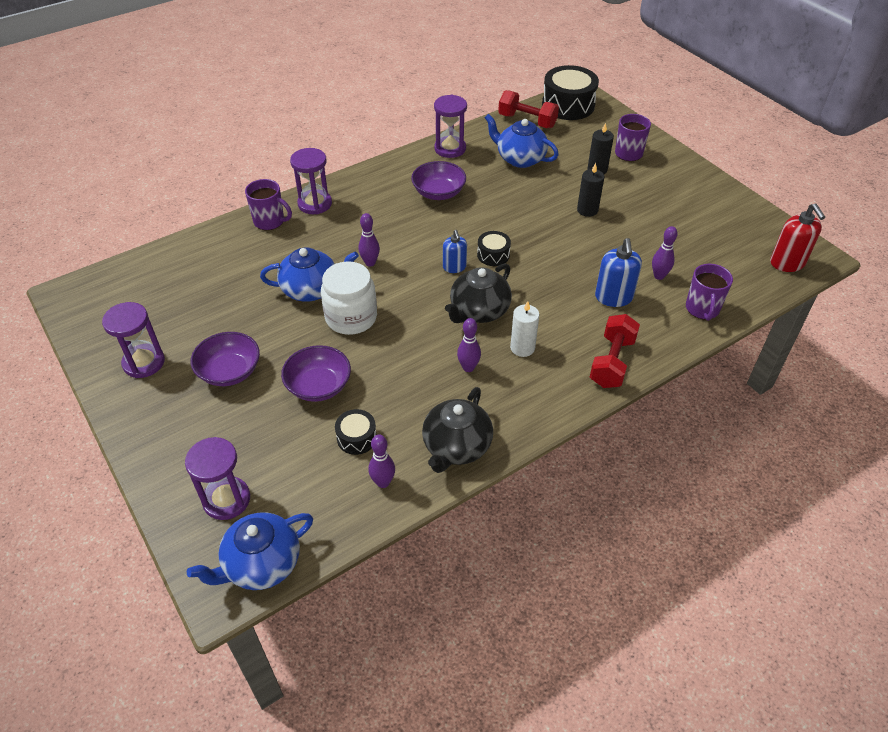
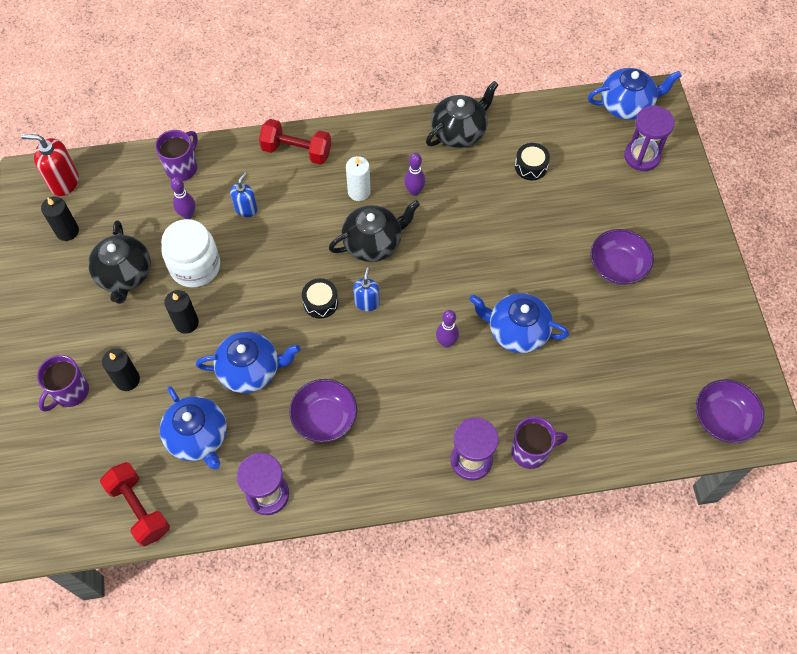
camera: 155 degrees left, 15 degrees up
(144, 362) = (693, 306): purple hourglass -> none
(270, 221) = (531, 451): purple mug -> purple mug turned 120 degrees clockwise
(318, 386) = (545, 222): purple bowl -> purple bowl (723, 418)
(351, 317) = (491, 282): white jar -> white jar (195, 266)
(383, 482) = (524, 127): purple bowling pin -> none
(514, 200) = (250, 370): none -> blue teapot
(568, 105) = (64, 519): black drum -> none
(612, 362) = (296, 151): red dumbbell -> red dumbbell turned 60 degrees clockwise
(613, 297) = (246, 209): blue soap dispenser -> blue soap dispenser, size x0.65
(664, 221) = (124, 275): none -> black teapot
(741, 232) = (67, 231): none -> black candle
(787, 263) = (64, 182): red soap dispenser -> red soap dispenser turned 90 degrees counterclockwise

